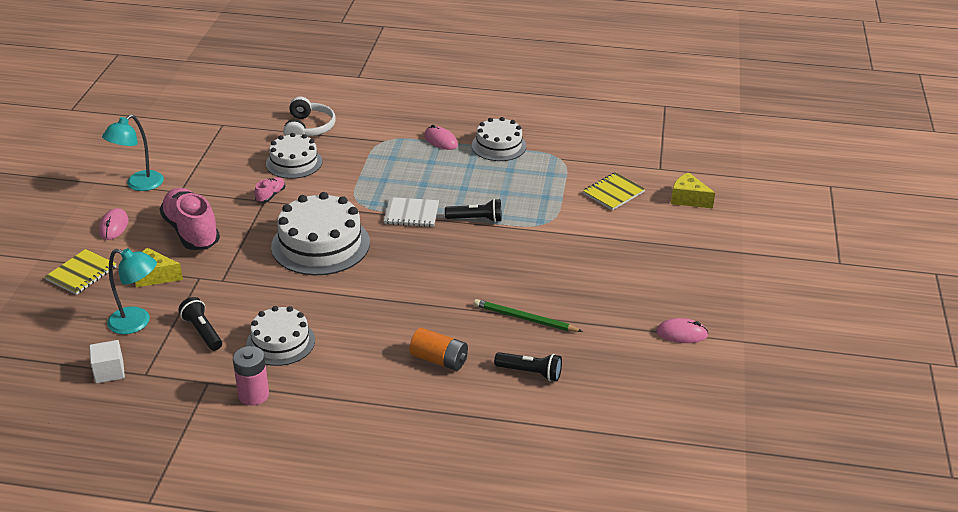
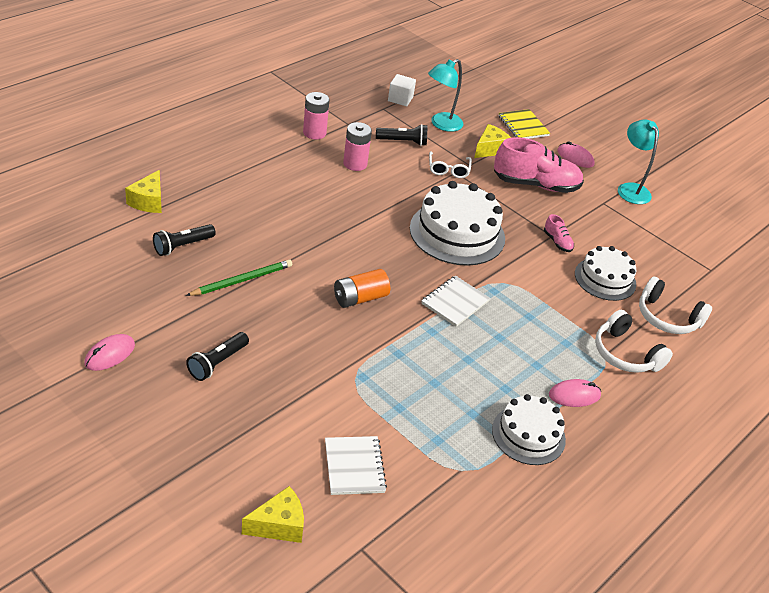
camera: 120 degrees right, 5 degrees up
(223, 285) = (448, 170): none -> white glasses
(280, 342) = (355, 164): white cake -> pink battery
(372, 134) = (625, 354): none -> white headphones
(439, 360) = (251, 215): orange battery -> orange battery (360, 298)
(476, 219) = (407, 336): black flashlight -> black flashlight (217, 363)
(502, 431) = (148, 201): none -> yellow cheese
(613, 193) = (354, 467): yellow notebook -> white notebook

